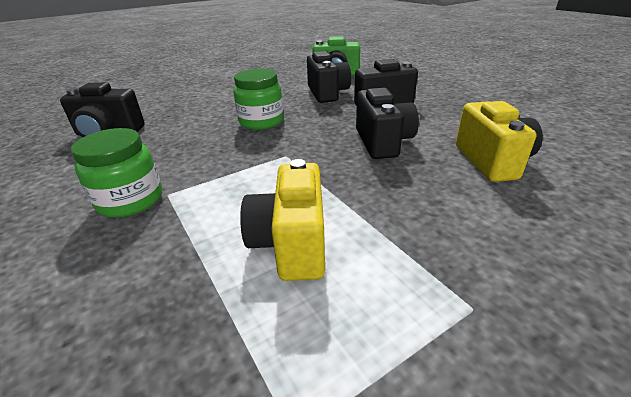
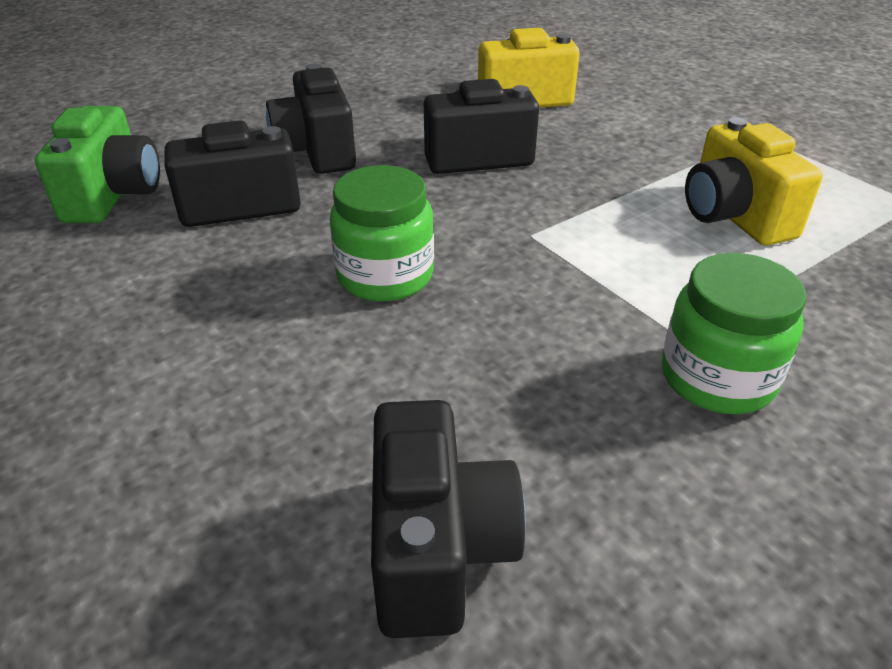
camera: 95 degrees left, 5 degrees up
(291, 243) = (734, 217): yellow camera -> yellow camera turned 75 degrees clockwise

